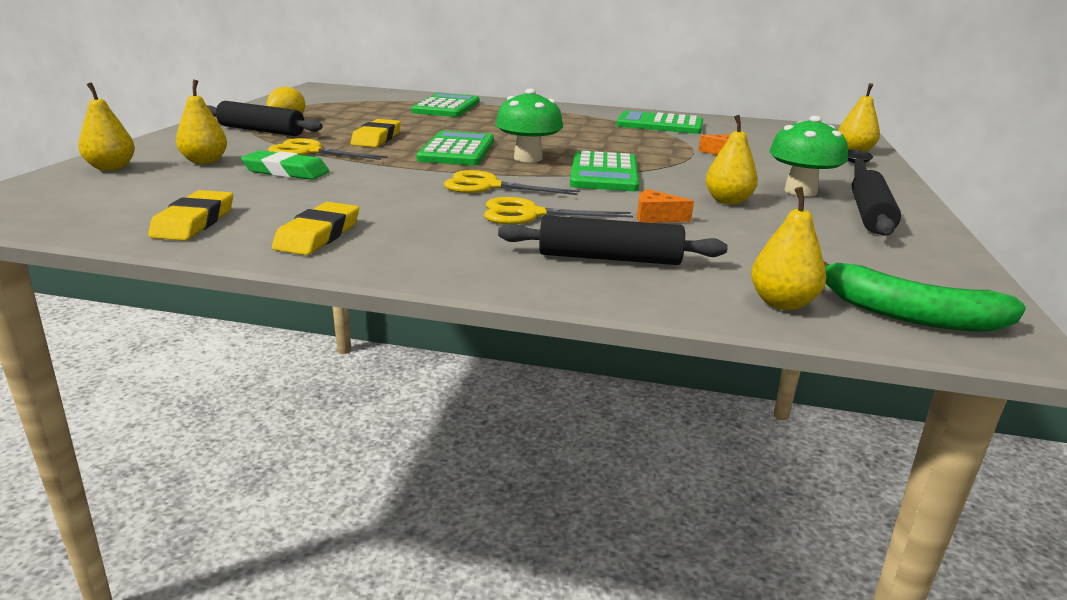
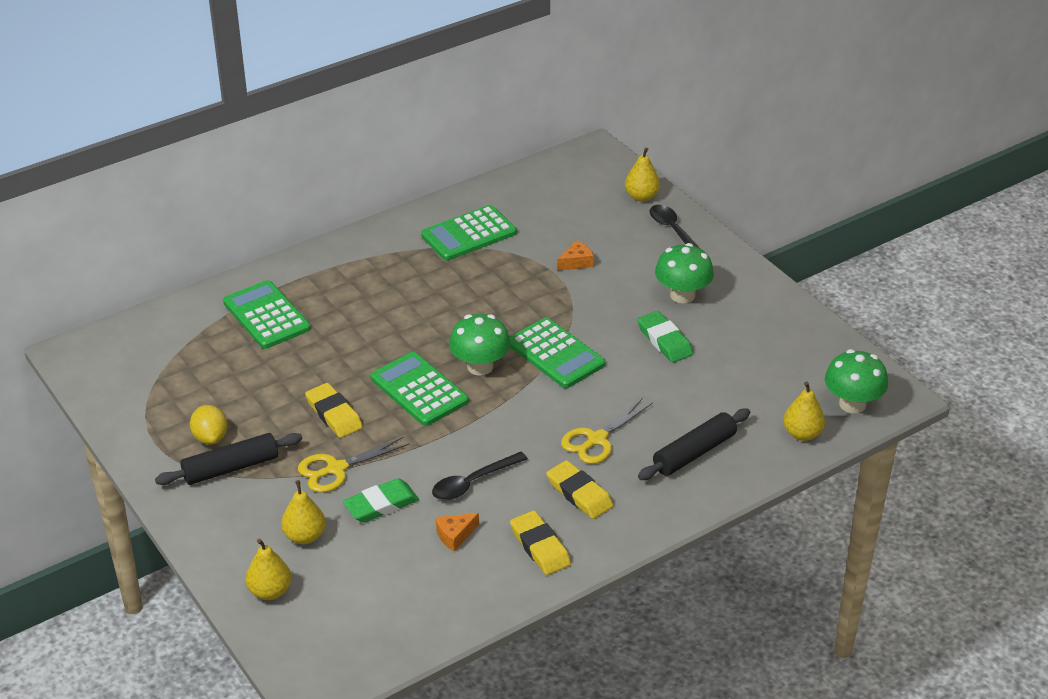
camera: 45 degrees left, 15 degrees up
(194, 222) = (458, 590): yellow eraser -> yellow eraser (579, 493)
(372, 190) = (473, 482): none -> black spoon
(488, 186) = (523, 425): yellow scissors -> none
(656, 217) = (657, 391): orange cheese -> orange cheese (455, 535)
(728, 201) = (664, 340): yellow pear -> green eraser
(870, 215) = (746, 304): black rolling pin -> none
(909, 315) = (852, 404): green banana -> green mushroom

